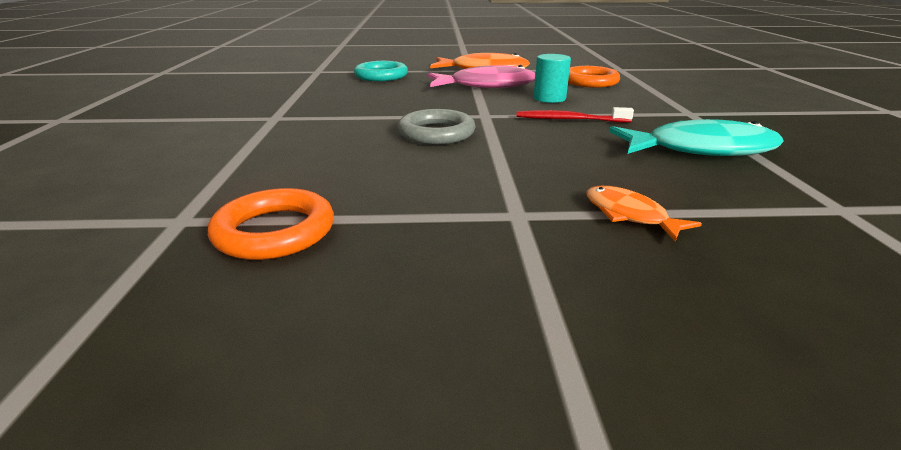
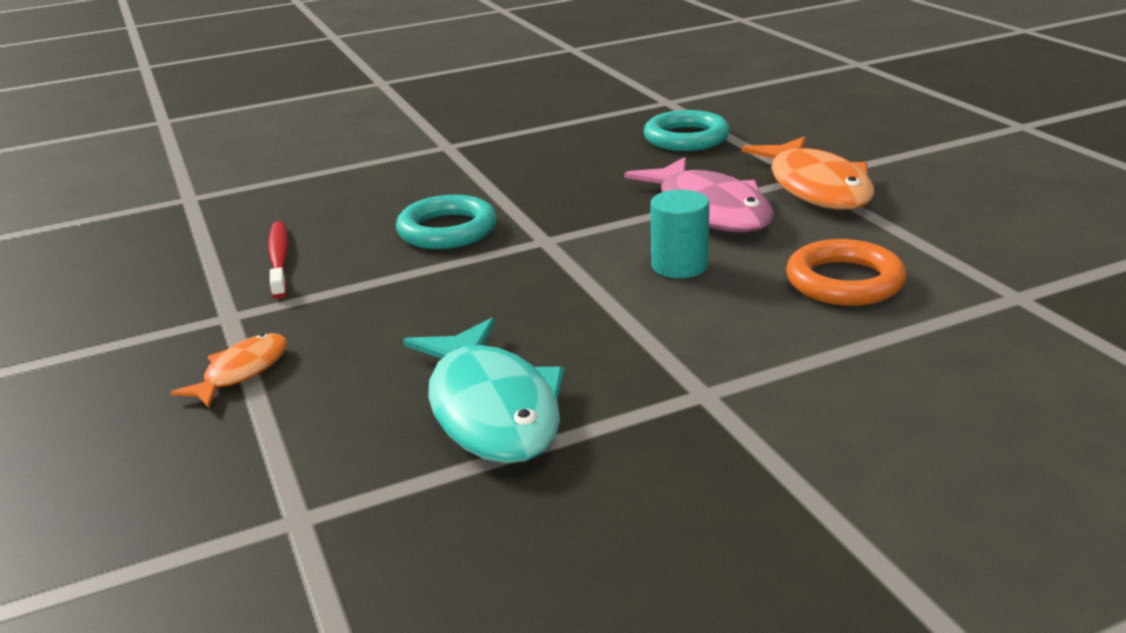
camera: 70 degrees right, 0 degrees up
(275, 231) = (177, 232): orange ring -> none
(436, 133) = (447, 230): grey ring -> turquoise ring
(570, 119) = (571, 297): red toothbrush -> red toothbrush (279, 260)

